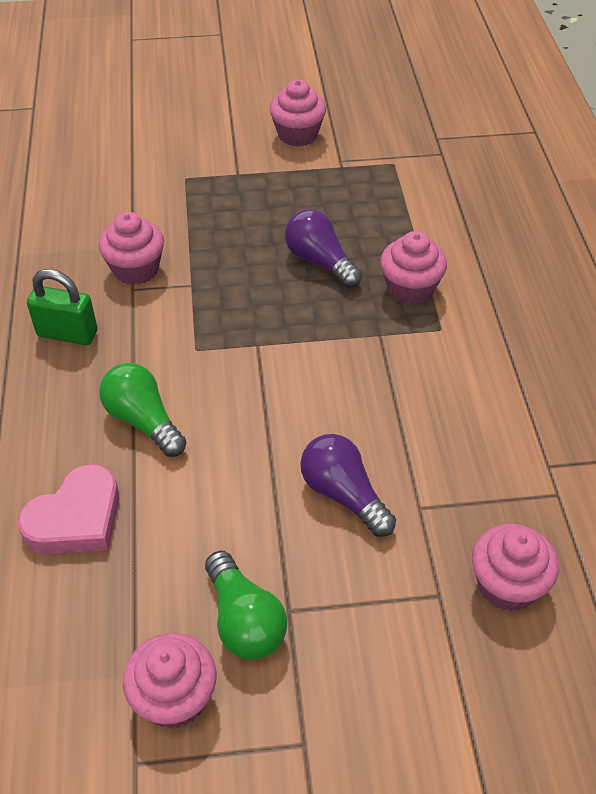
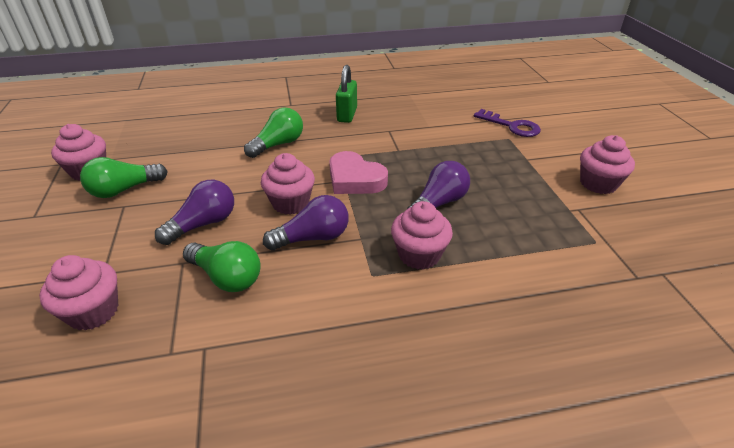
camera: 85 degrees right, 10 degrees down
(76, 518) = (213, 132): pink heart -> pink heart (355, 179)
(136, 269) = (407, 129): pink cupcake -> pink cupcake (290, 203)
(154, 169) = (511, 126): none -> purple key
(378, 377) = (313, 238): none -> purple light bulb
(446, 457) = (227, 277): none -> green light bulb

